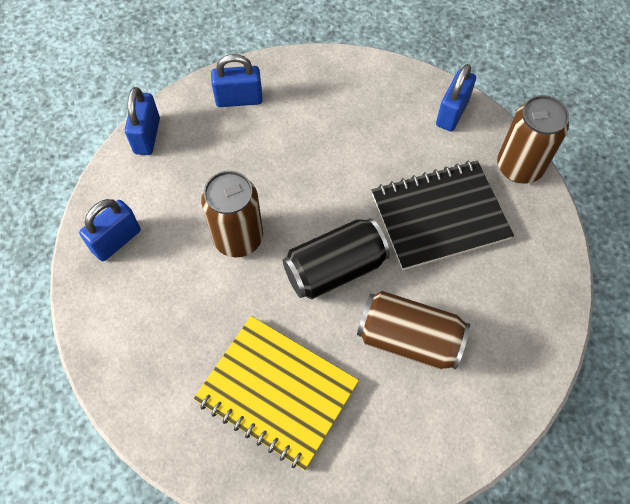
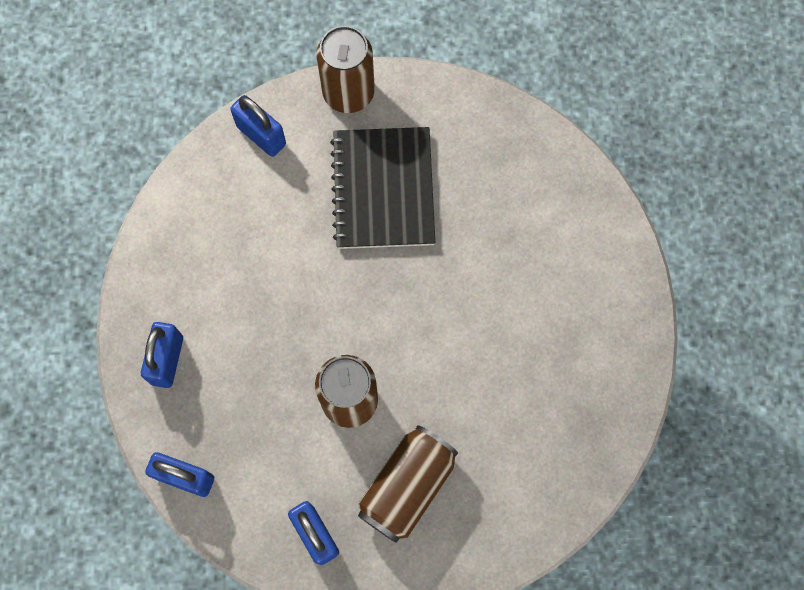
camera: 75 degrees left, 10 degrees up
(276, 392) = (529, 400): yellow notebook -> none
(335, 269) = (413, 310): black can -> none
(409, 339) = (506, 261): brown can -> brown can (407, 486)

